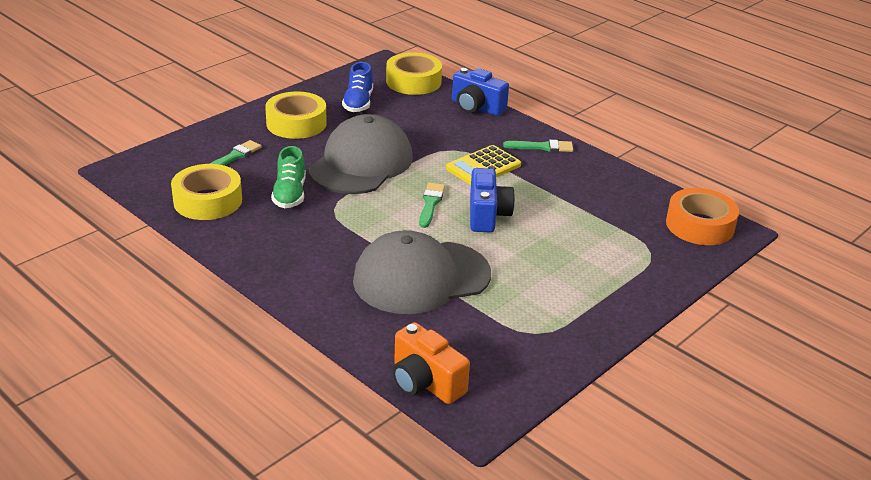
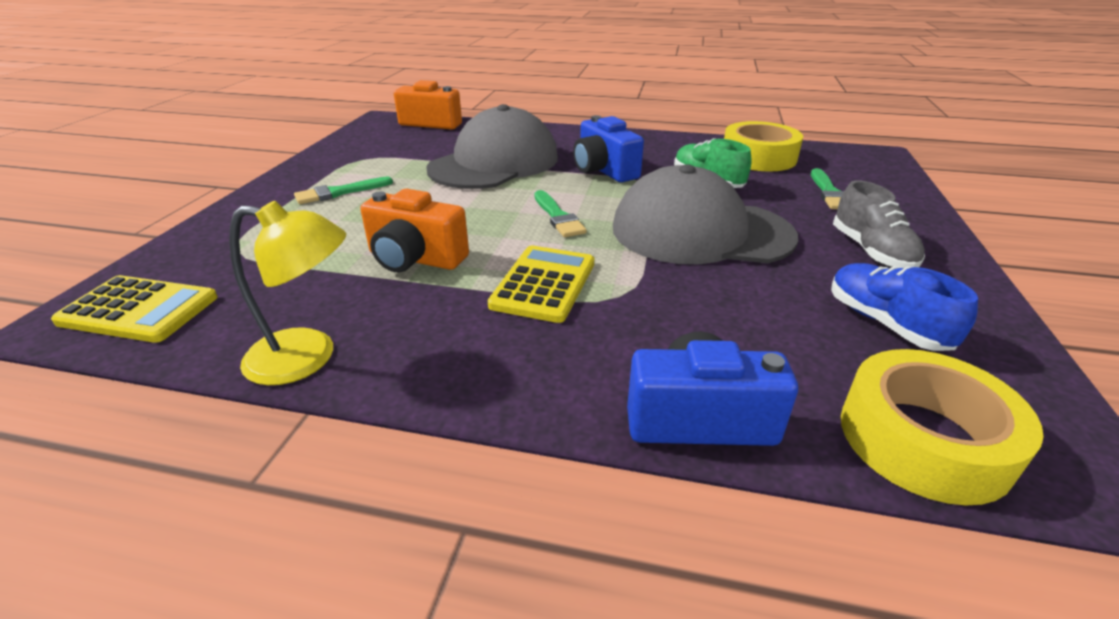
camera: 150 degrees right, 0 degrees up
(296, 123) = (871, 251): yellow tape -> grey shoe
(361, 163) = (700, 232): grey cap -> grey cap turned 105 degrees clockwise
(487, 215) = (479, 226): blue camera -> blue camera (604, 170)
(542, 147) = (476, 363): green brush -> green brush (339, 192)
(542, 205) = (415, 259): none -> orange camera
(613, 173) = (308, 357): none -> yellow lamp
(699, 225) = (139, 310): orange tape -> yellow calculator

